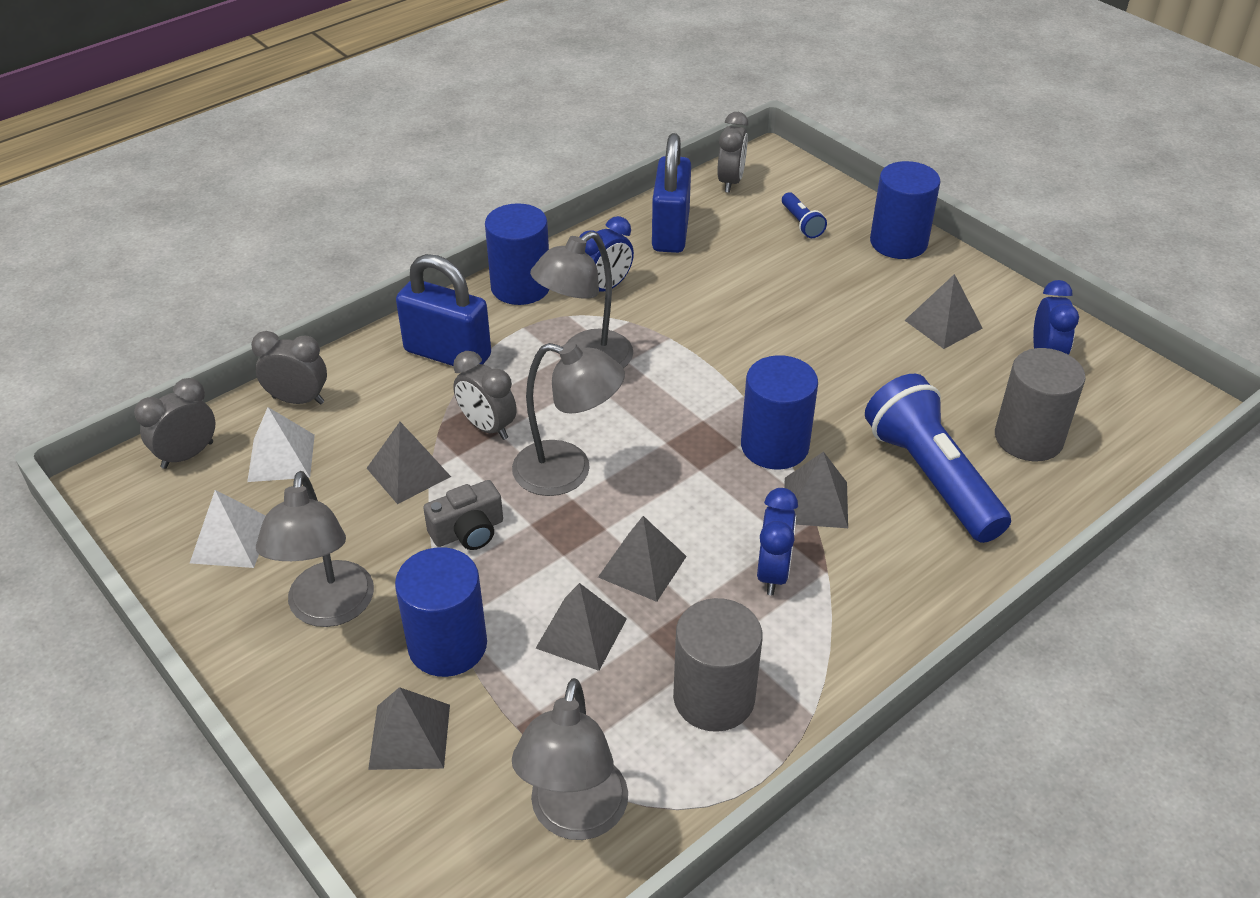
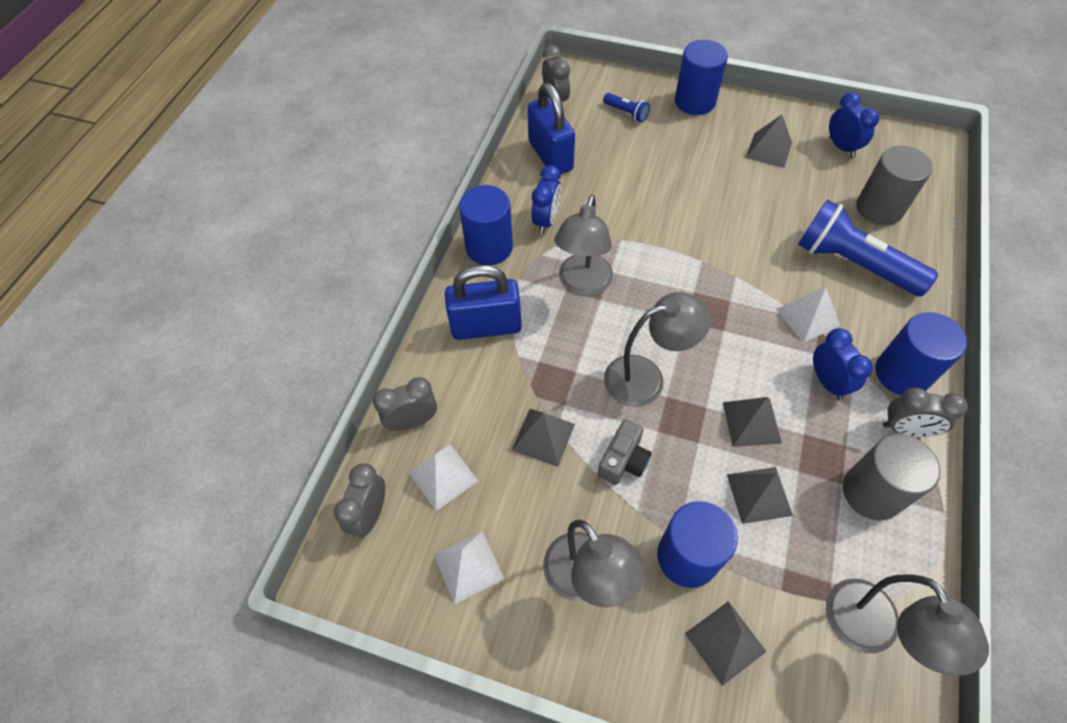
camera: 30 degrees left, 15 degrees up
(487, 427) = (564, 371): grey clock -> grey clock (905, 429)
(774, 446) = (751, 288): blue cylinder -> blue cylinder (902, 373)
(816, 502) = (808, 317): grey pyramid -> white pyramid

